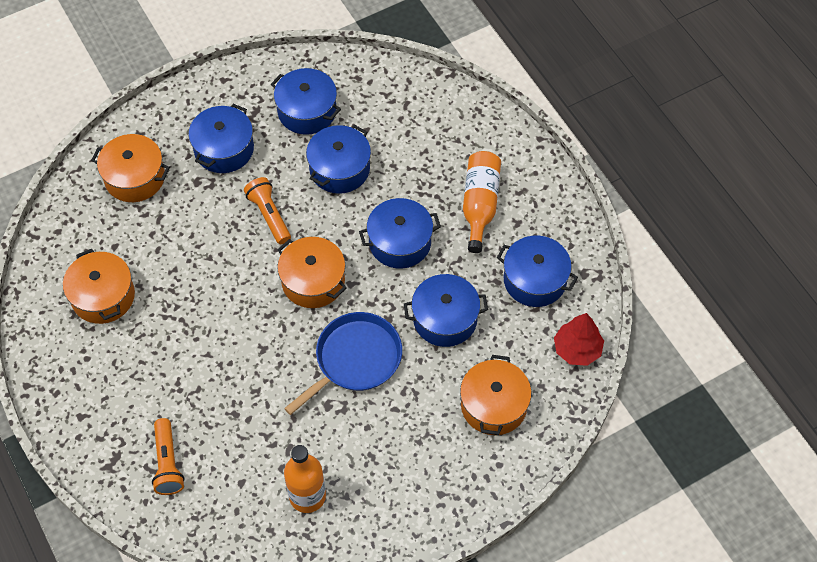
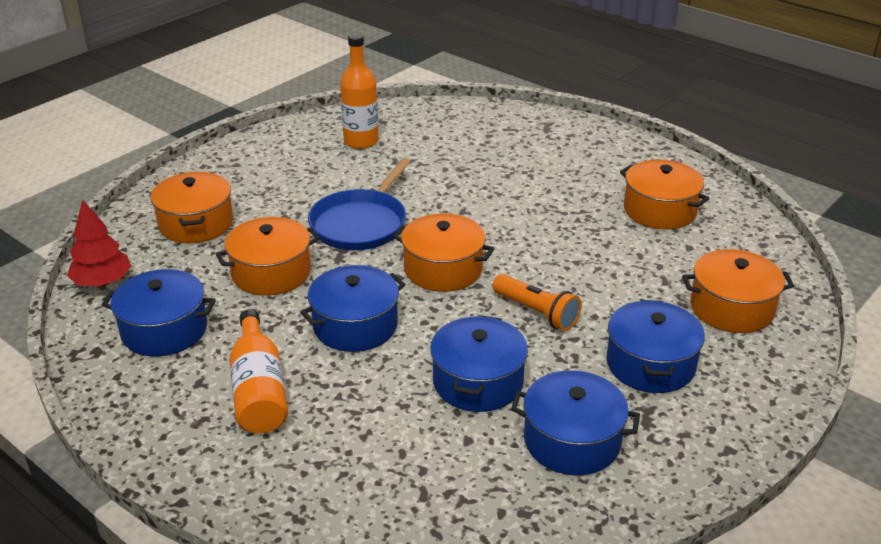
camera: 160 degrees right, 25 degrees down
(167, 463) = (498, 134): orange flashlight -> none
(445, 319) = (271, 273): blue pot -> orange pot

